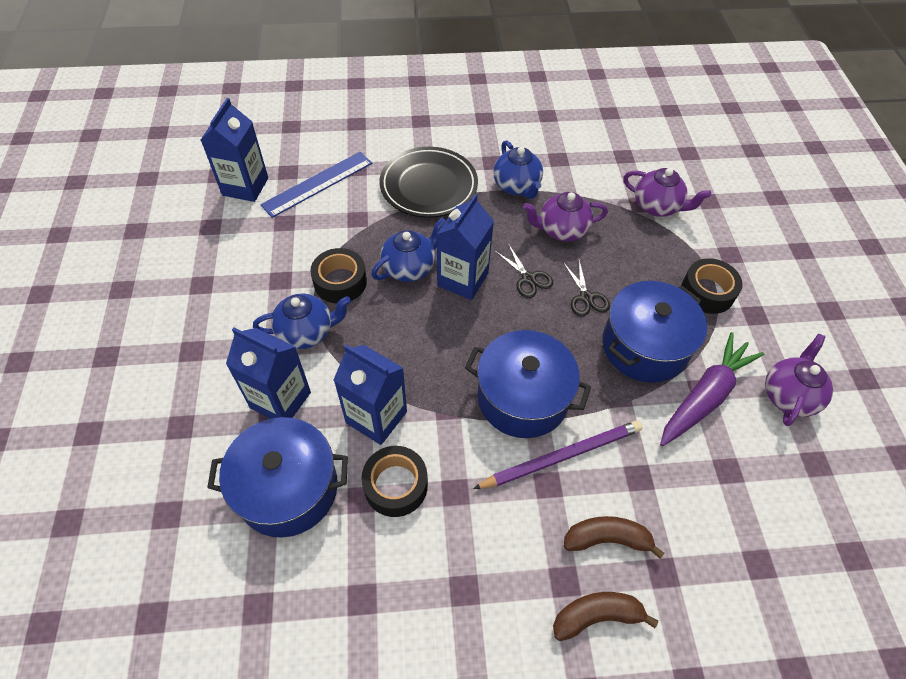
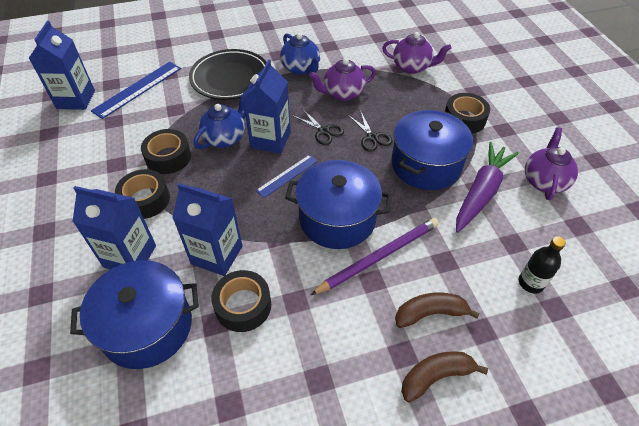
camera: 10 degrees left, 5 degrees down
(307, 332) = (145, 200): blue teapot -> black tape
(474, 331) = (287, 175): none -> blue ruler
(737, 526) = (531, 283): none -> black bottle

